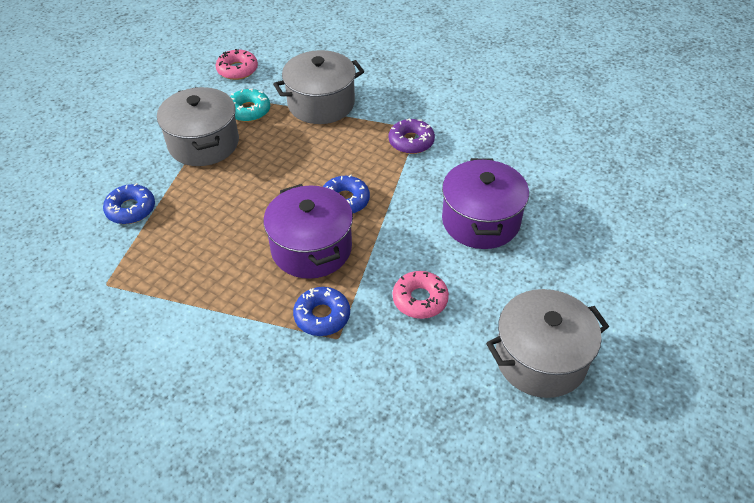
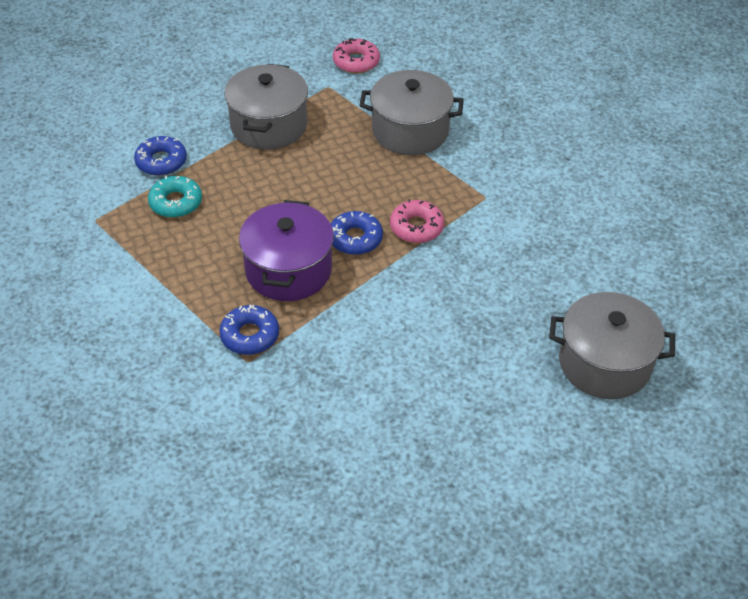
camera: 30 degrees right, 0 degrees up
(249, 110) = (335, 109): turquoise donut -> turquoise donut (176, 202)
(411, 141) = (468, 208): purple donut -> none
(420, 299) = (348, 364): pink donut -> pink donut (416, 227)
(480, 221) = (470, 319): purple pot -> none
(540, 359) = (414, 474): grey pot -> grey pot (604, 363)

